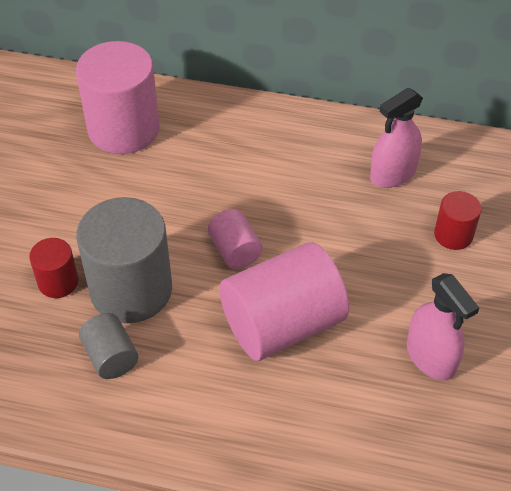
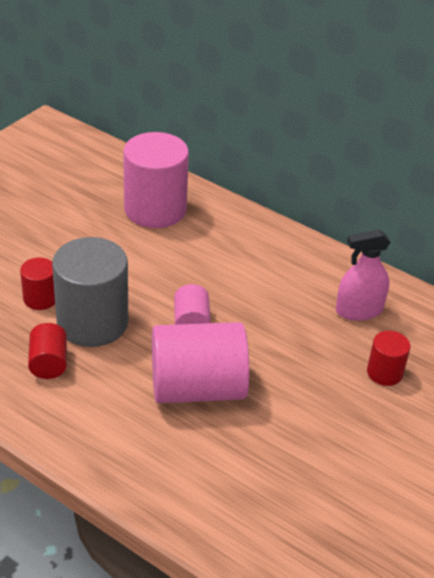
camera: 20 degrees right, 10 degrees down
(111, 357) = (48, 363): grey cylinder -> red cylinder
(430, 357) = (308, 456): pink spray bottle -> none

